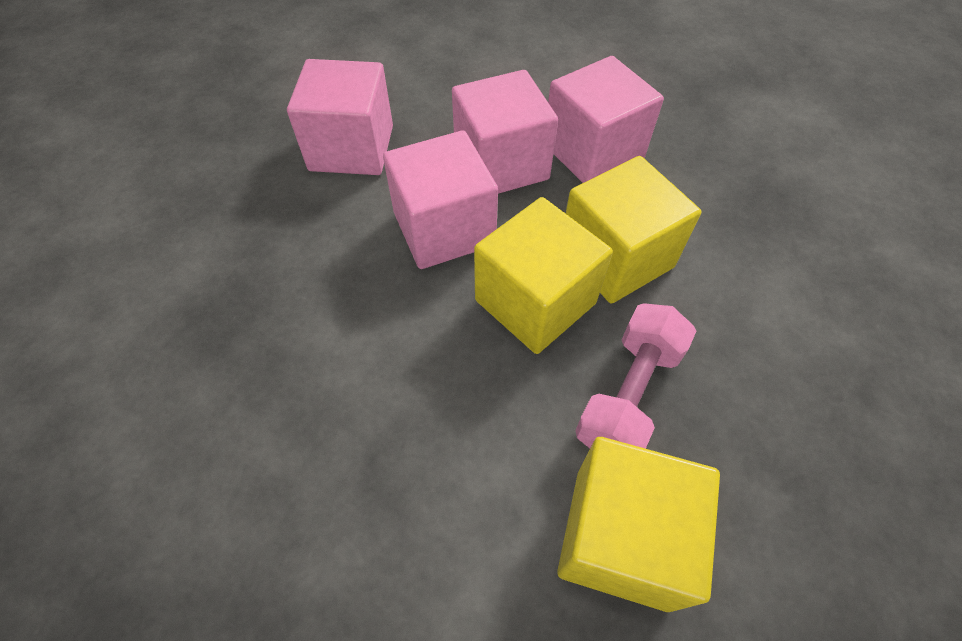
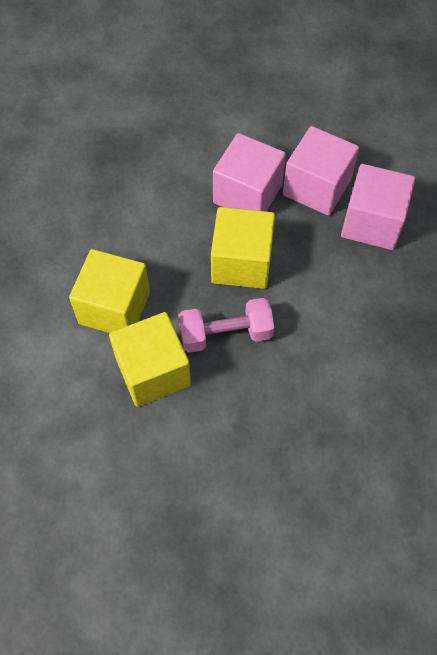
camera: 50 degrees right, 5 degrees up
(351, 148) = (258, 115): pink cube -> none
(616, 257) = (304, 280): yellow cube -> yellow cube (114, 308)

